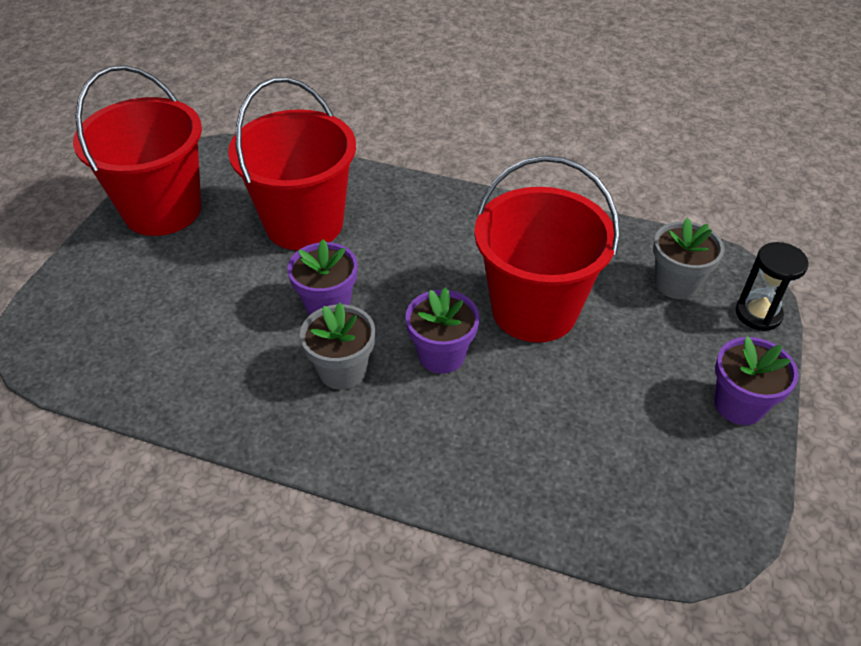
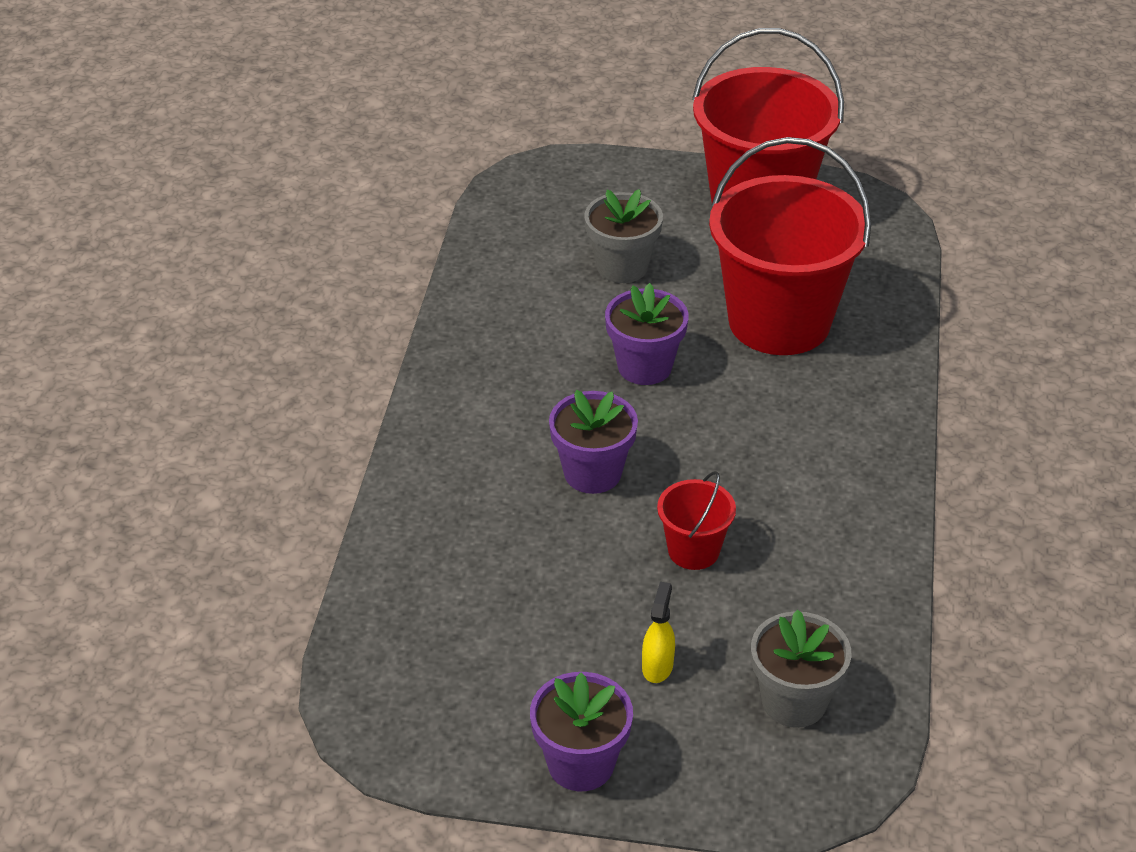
camera: 80 degrees right, 5 degrees down
(342, 370) = (548, 395): grey flower pot -> grey flower pot (622, 267)
(534, 309) = (693, 550): red bucket -> red bucket, size x0.44
(645, 347) = (657, 666): none -> yellow spray bottle
(758, 314) = (759, 797): black hourglass -> none

